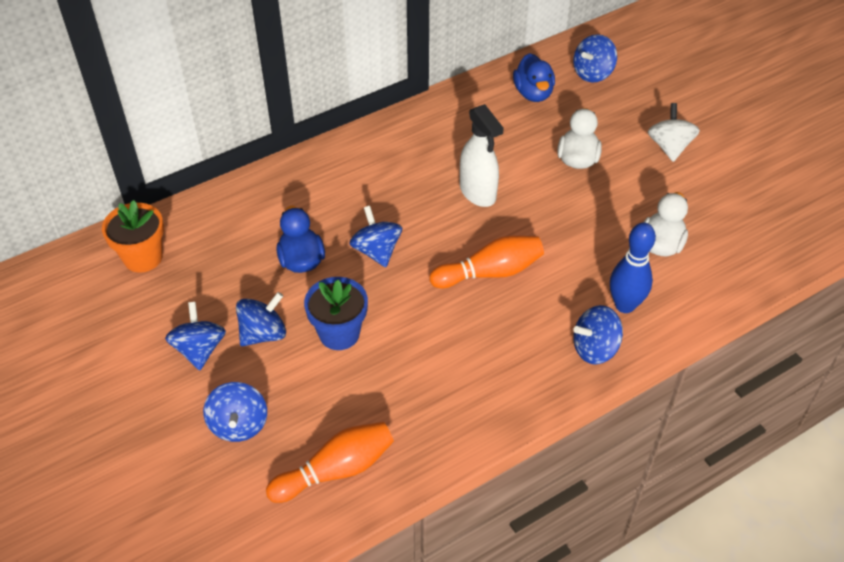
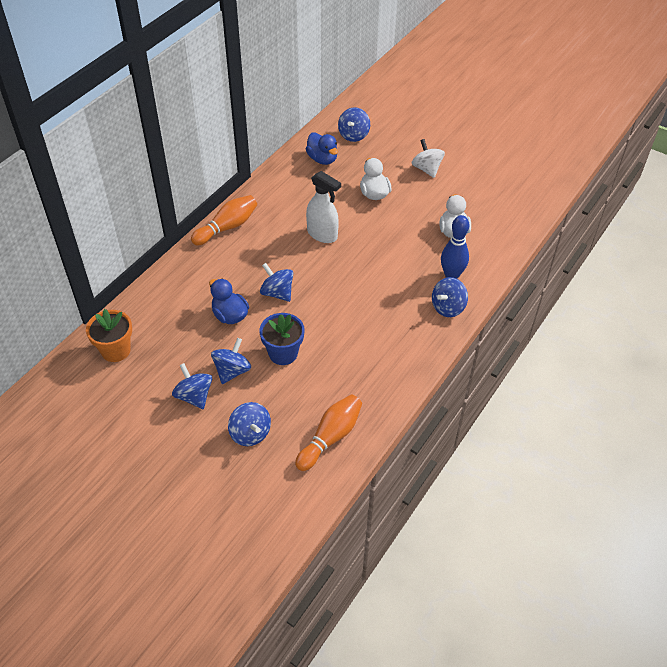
camera: 25 degrees left, 0 degrees up
(490, 272) = (358, 282): orange bowling pin -> orange bowling pin (227, 227)

